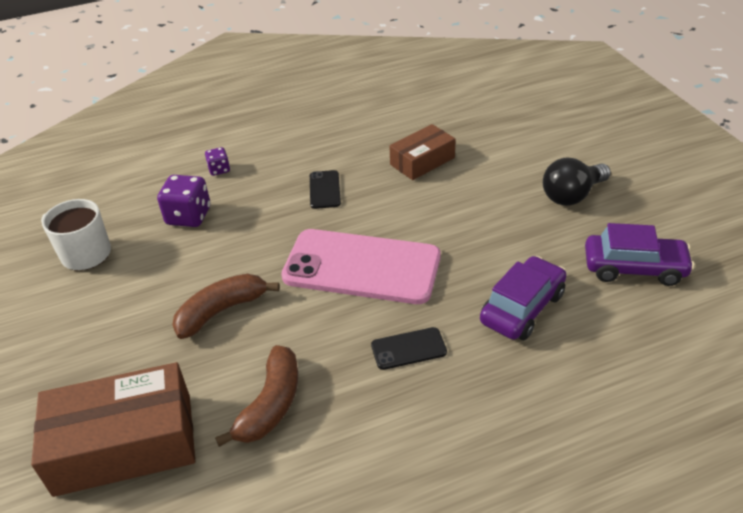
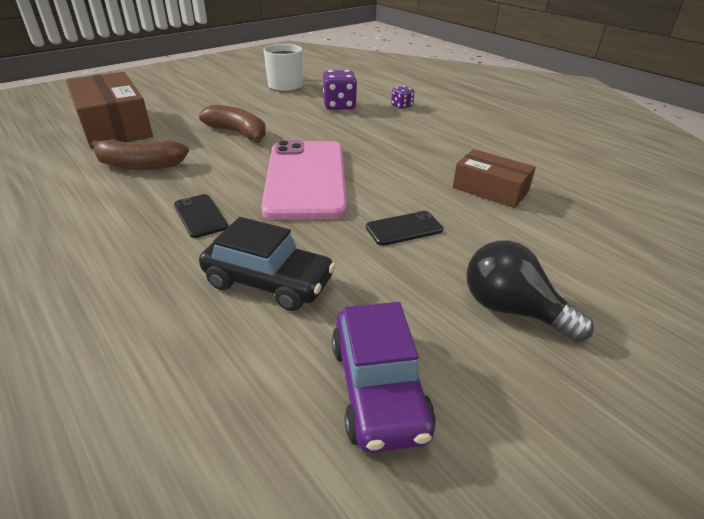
camera: 70 degrees right, 5 degrees down
(324, 190) = (405, 148): black phone -> black phone (404, 229)
(522, 308) = (268, 282): purple car -> black car

